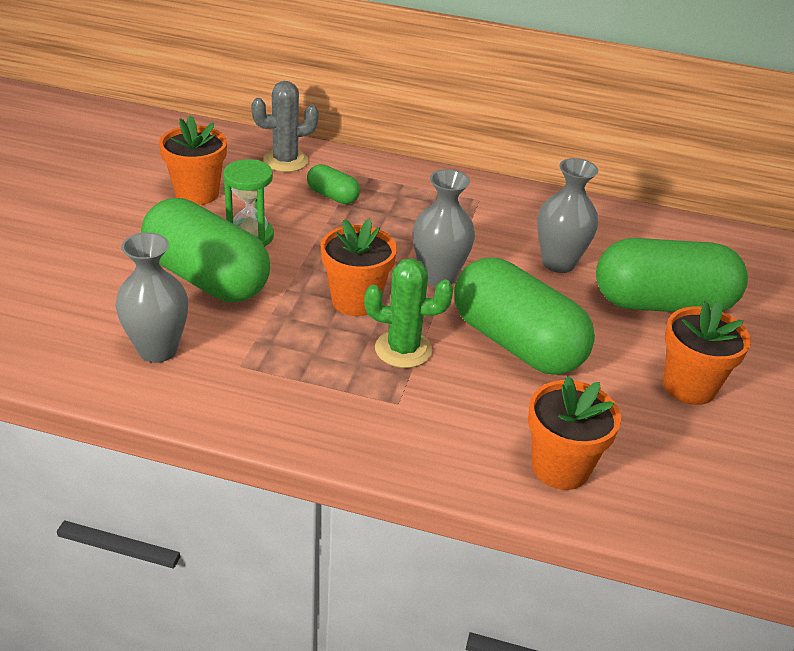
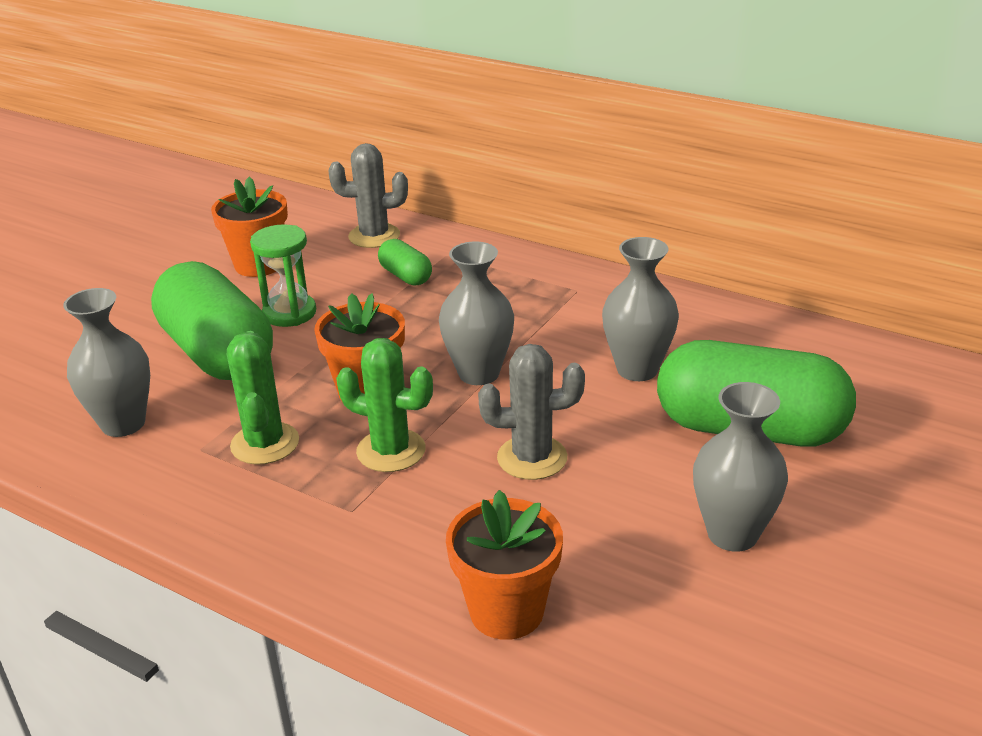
camera: 20 degrees right, 5 degrees down
(294, 354) = (265, 444): none -> green cactus
(516, 343) = (532, 458): green capsule -> grey cactus
(689, 386) = (732, 534): orange flower pot -> grey vase

